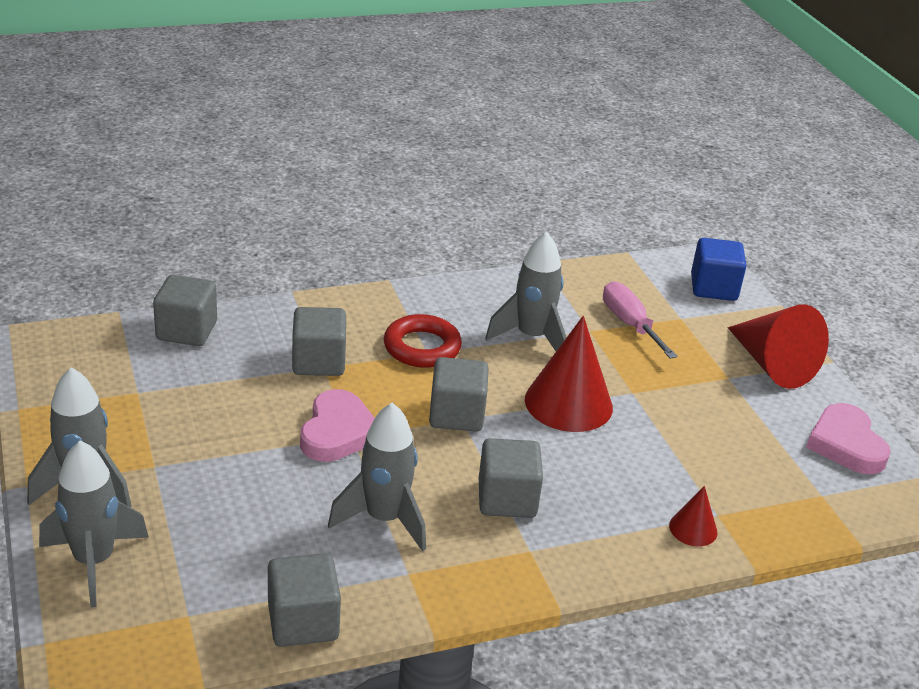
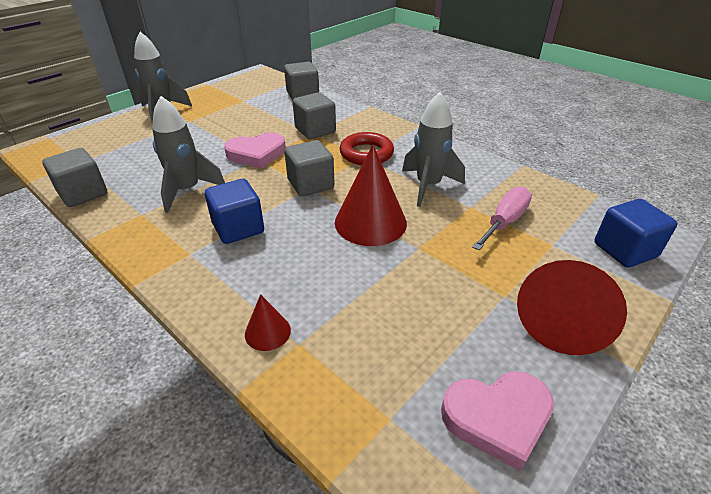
camera: 65 degrees right, 5 degrees up
(94, 561) = (109, 130): grey rocket -> none
(507, 499) = (238, 228): grey cube -> blue cube
(846, 444) = (497, 418): pink heart -> pink heart turned 150 degrees counterclockwise

